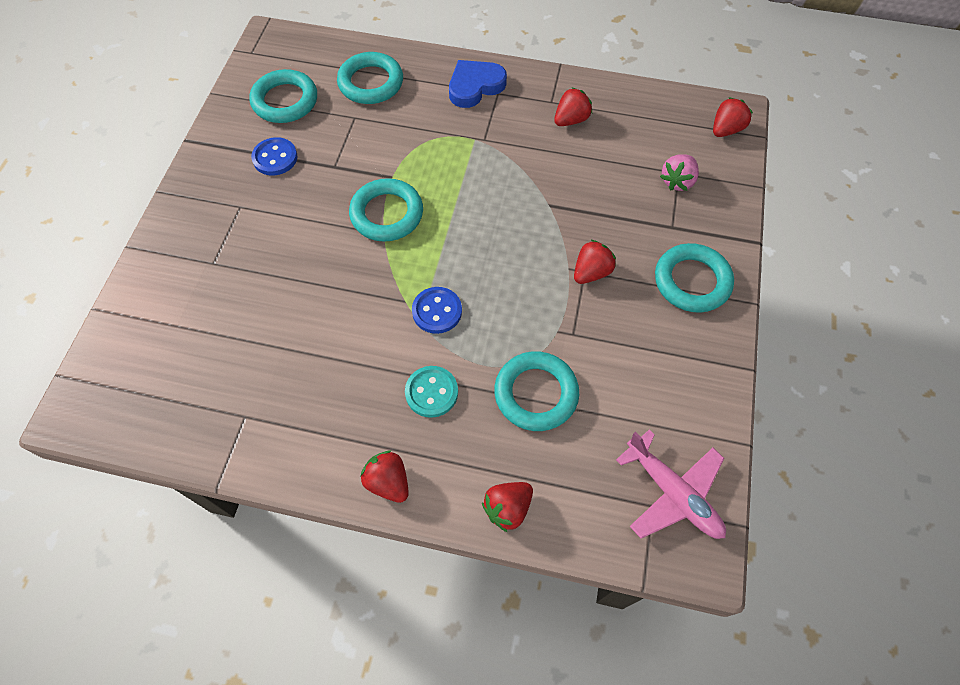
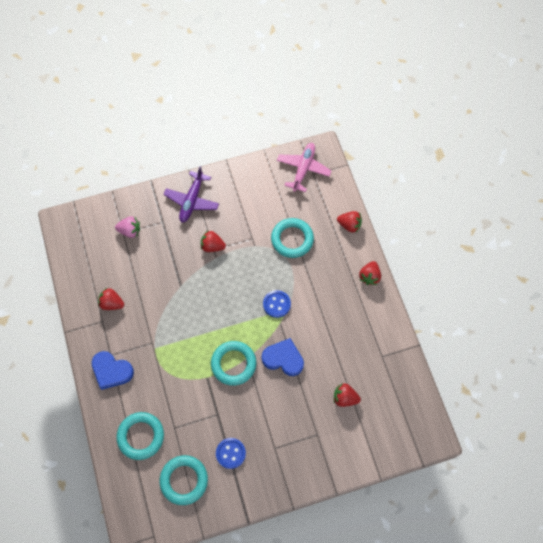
camera: 120 degrees left, 5 degrees up
(348, 277) = (283, 358): none -> blue heart
(431, 392) = (319, 282): turquoise button -> none
(692, 281) = (192, 201): turquoise ring -> purple plane
(725, 130) = (78, 222): red strawberry -> red strawberry (344, 398)

